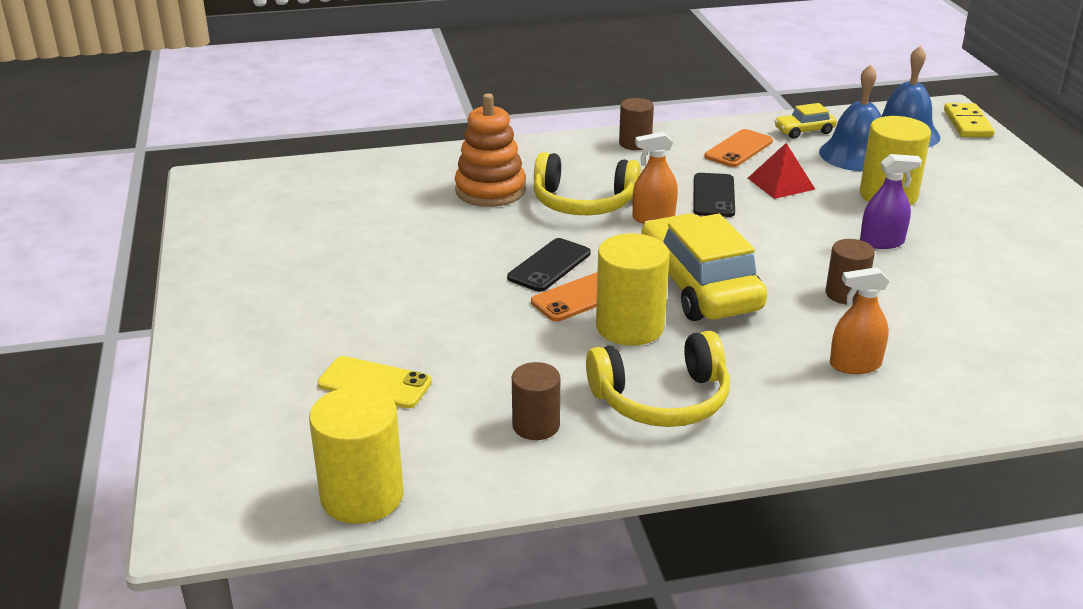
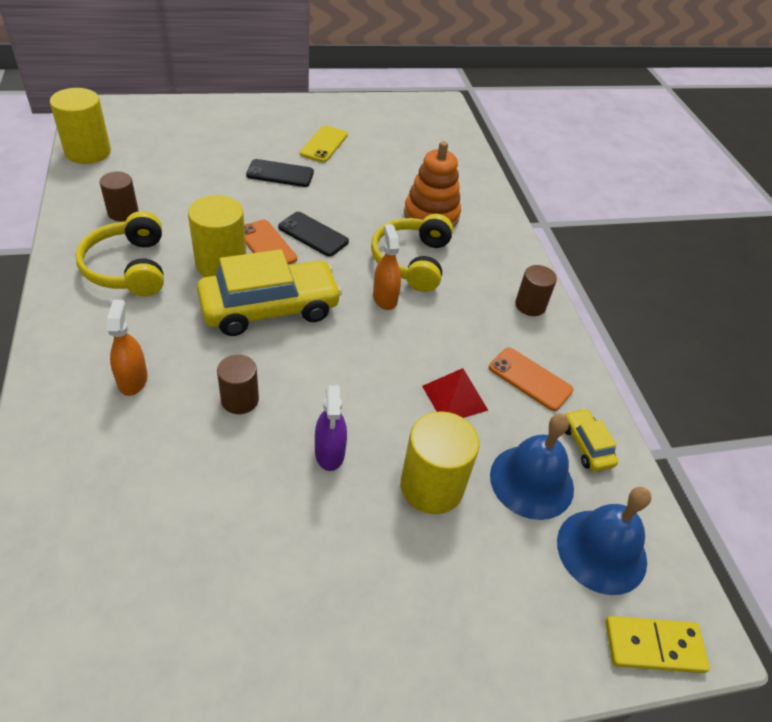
camera: 85 degrees right, 15 degrees up
(375, 383) = (188, 158): yellow phone -> yellow phone (324, 144)
(713, 196) = (426, 343): black phone -> black phone (280, 174)

